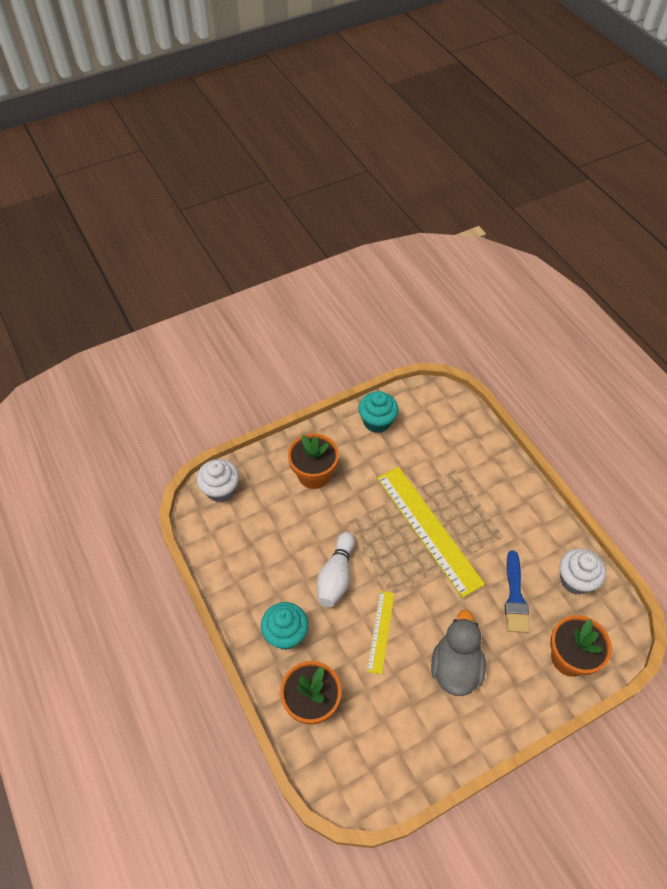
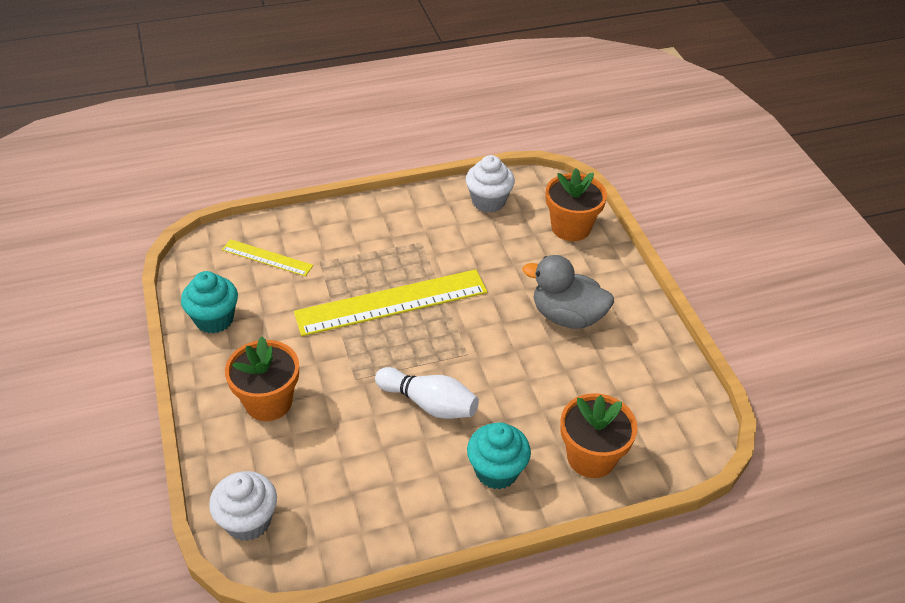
camera: 80 degrees left, 10 degrees down
(381, 631) = (512, 373): yellow ruler -> yellow ruler (267, 258)
(515, 597) = (496, 250): blue brush -> none

